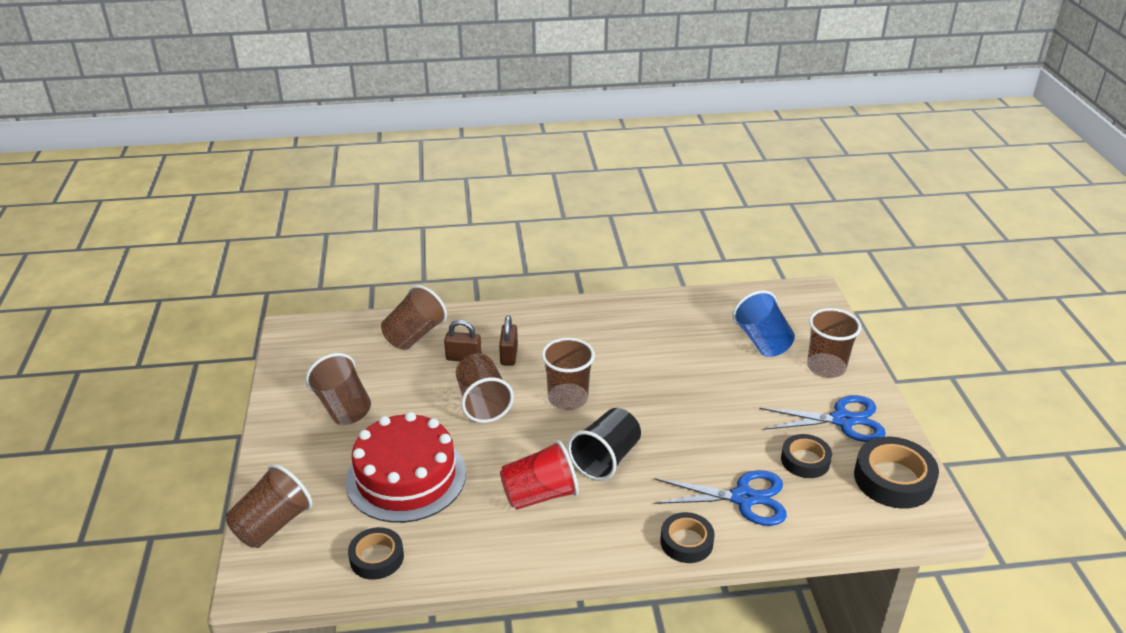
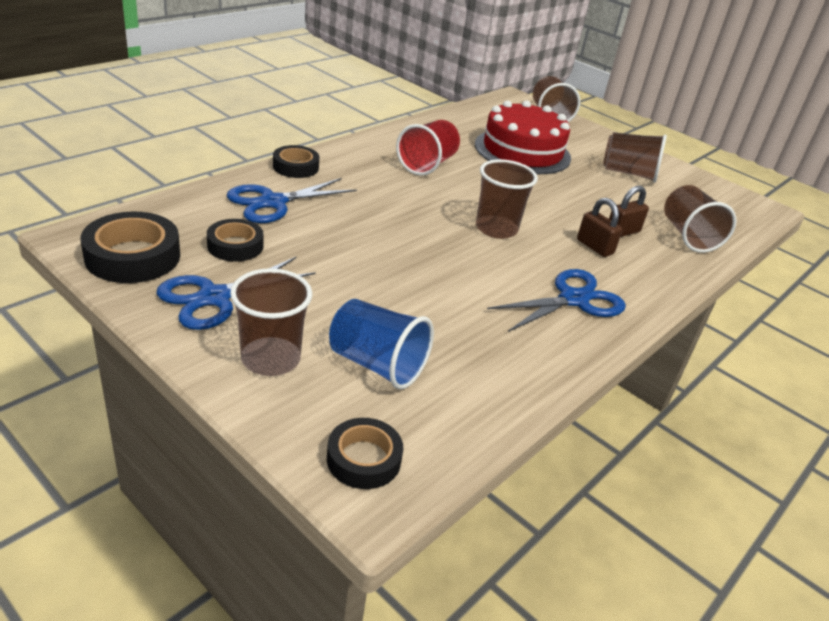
camera: 135 degrees right, 0 degrees up
(376, 558) = (474, 117): black tape -> black tape (364, 459)
(482, 403) = (551, 204): brown cup -> none
(587, 329) = (573, 299): none -> blue scissors
(606, 459) = (409, 196): black cup -> none

